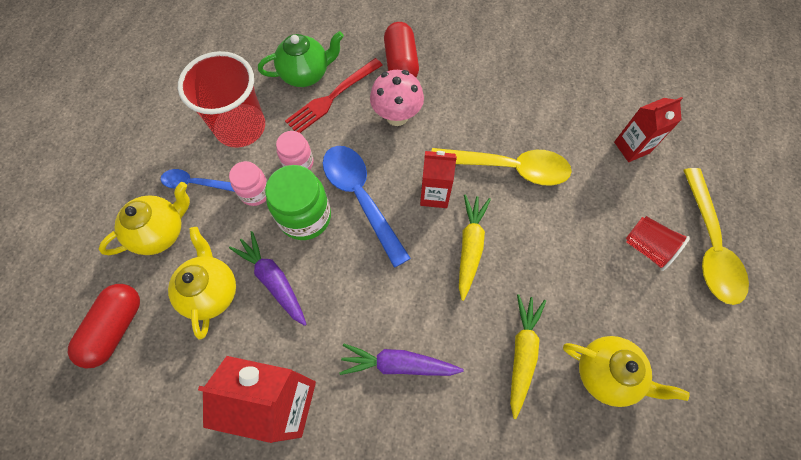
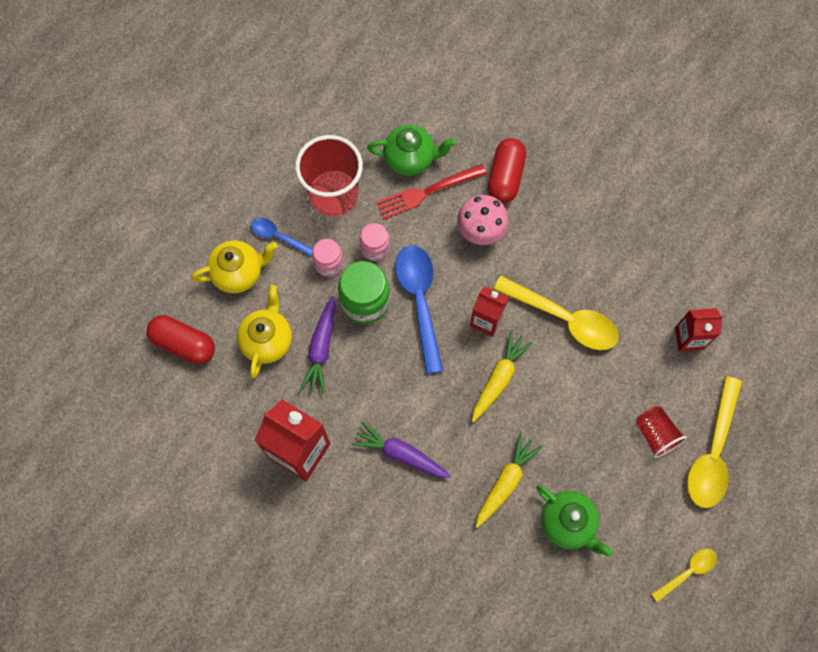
camera: 20 degrees right, 5 degrees up
(115, 328) = (184, 344): red capsule -> red capsule turned 75 degrees clockwise
(273, 280) = (321, 348): purple carrot -> purple carrot turned 150 degrees counterclockwise
(606, 374) = (568, 523): yellow teapot -> green teapot
(752, 379) = (687, 572): none -> yellow spoon

